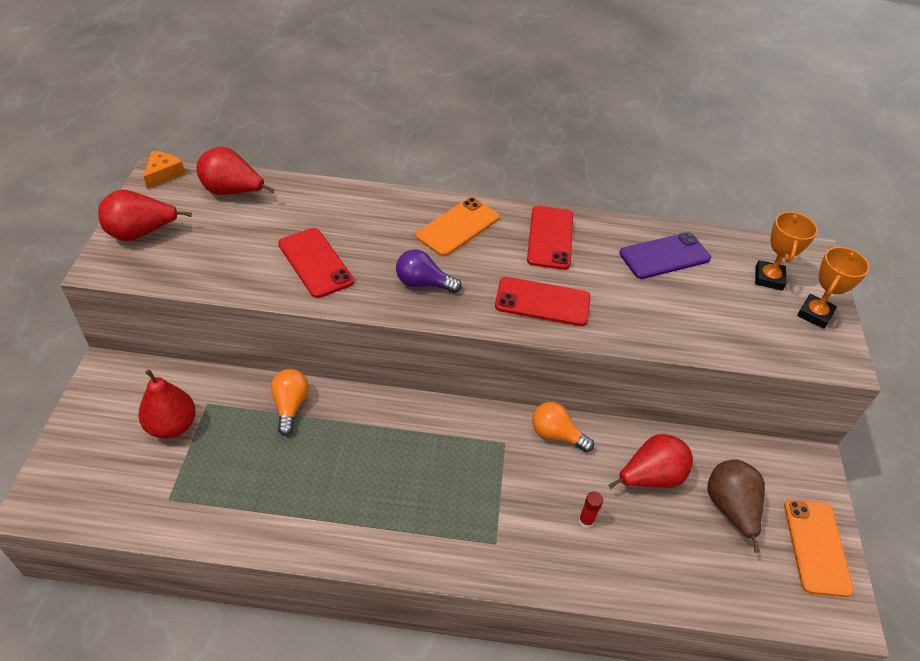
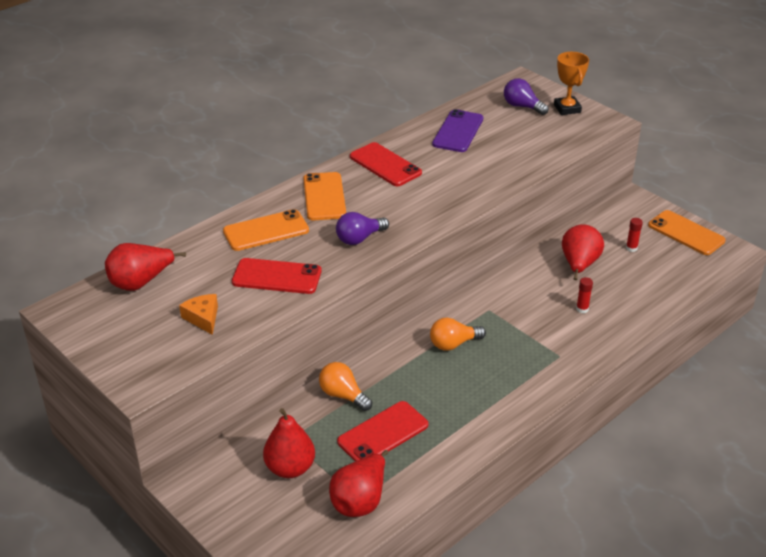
camera: 45 degrees left, 10 degrees down
(141, 233) = (126, 350): red pear -> red pear (360, 501)
(163, 174) = (65, 310): orange cheese -> orange cheese (203, 318)
(371, 220) = (266, 231): none -> orange phone
(542, 302) = (437, 199): red phone -> red phone (383, 433)
(556, 435) = (507, 284): orange light bulb -> orange light bulb (453, 344)
(730, 509) = (631, 248): brown pear -> red glue stick
(768, 278) = (522, 106): orange trophy -> purple light bulb

